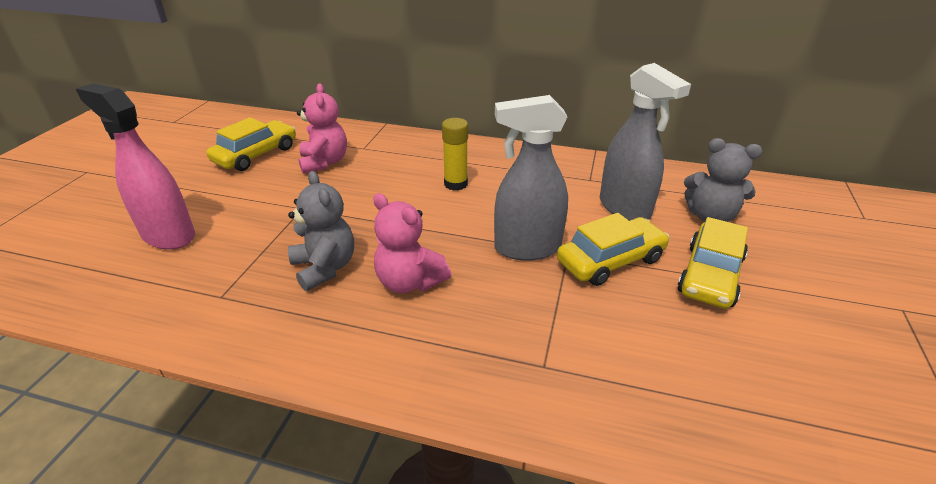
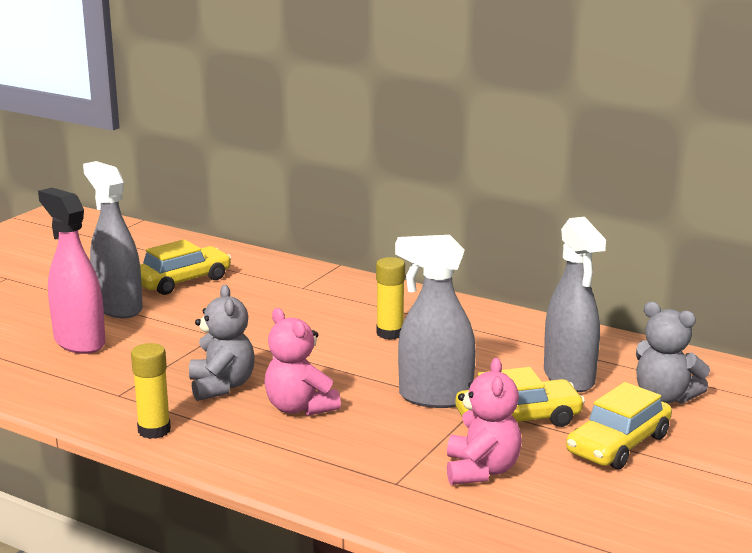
camera: 15 degrees right, 15 degrees down
(201, 190) = (118, 308): none -> grey spray bottle
(269, 340) = (154, 430): none -> yellow glue stick
(324, 162) = (254, 296): pink teddy bear -> pink teddy bear (481, 470)

